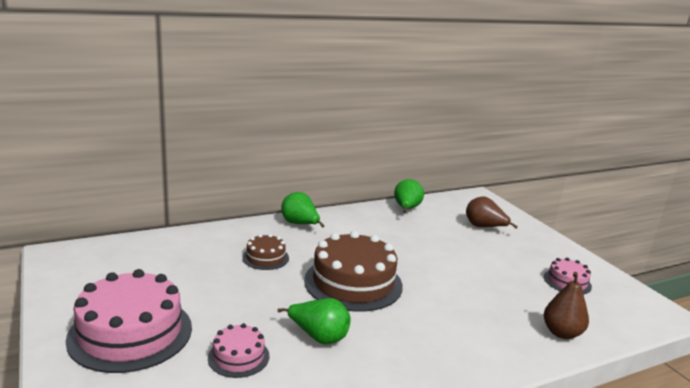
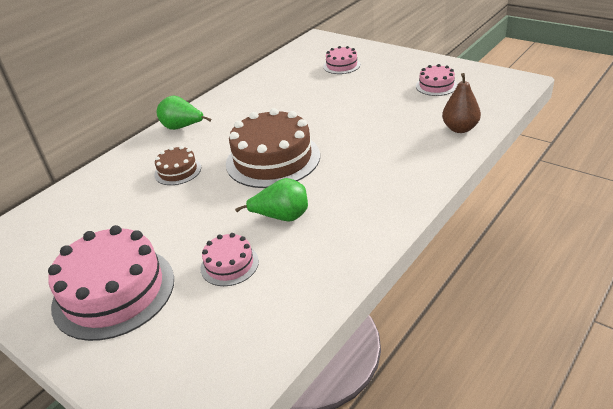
camera: 20 degrees left, 15 degrees up
(406, 209) = (265, 75): green pear -> none
(484, 227) = (341, 65): brown pear -> pink cake

